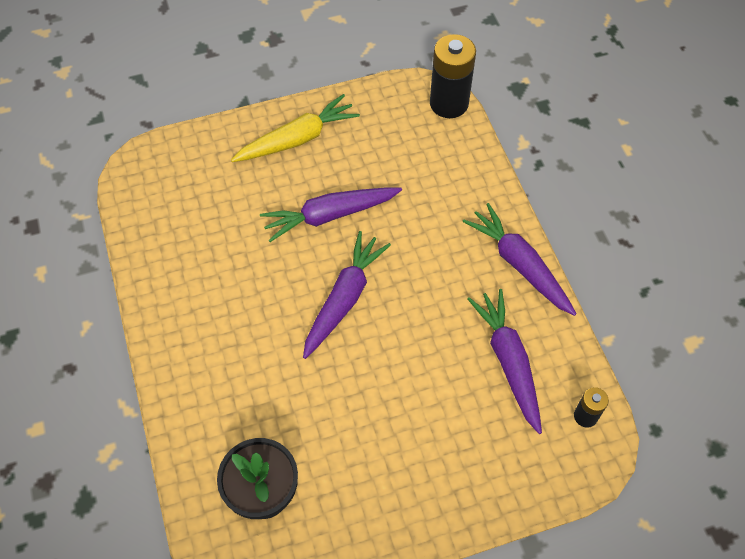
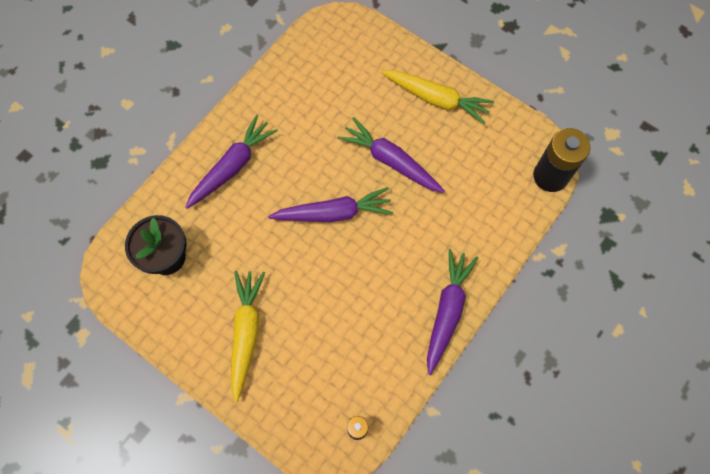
camera: 55 degrees right, 10 degrees up
(412, 461) = (246, 333): none -> yellow carrot
(508, 362) = (362, 350): purple carrot -> purple carrot (232, 166)

